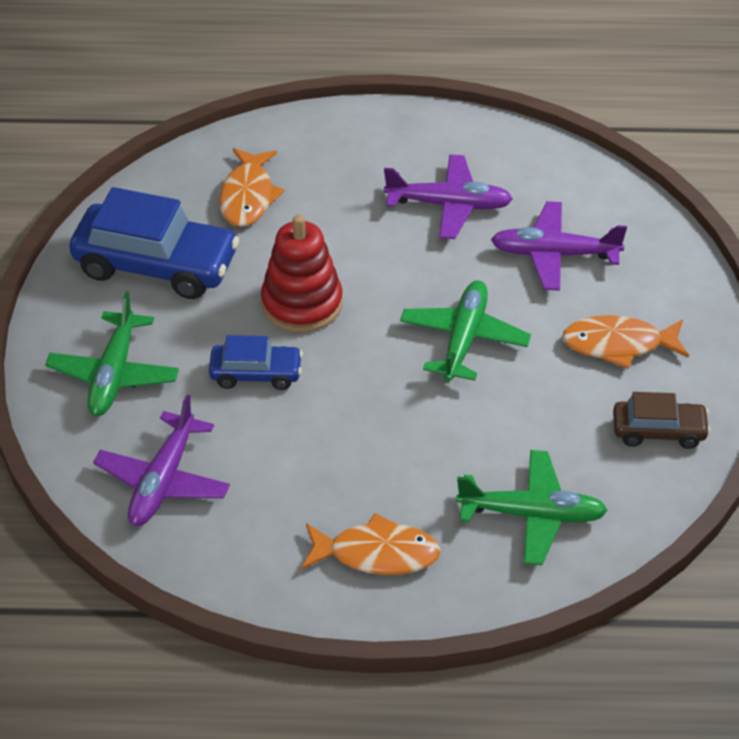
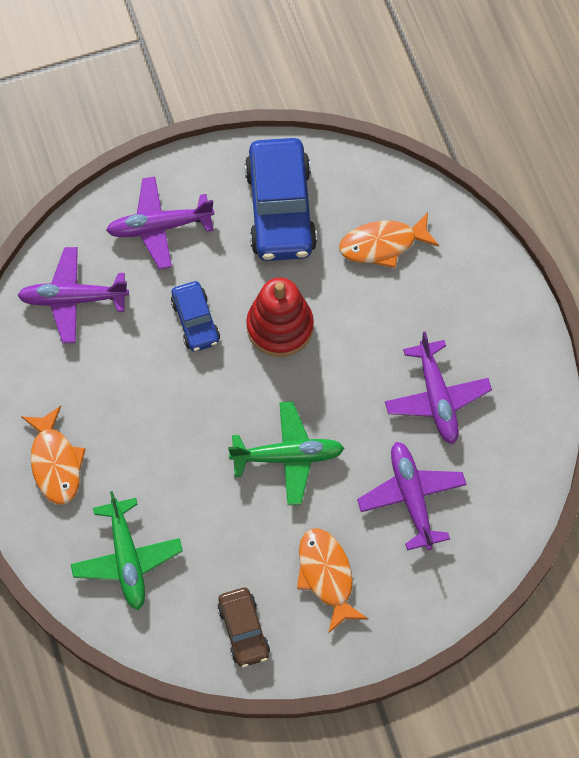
camera: 70 degrees right, 20 degrees up
(114, 375) = (159, 227): green plane -> purple plane

